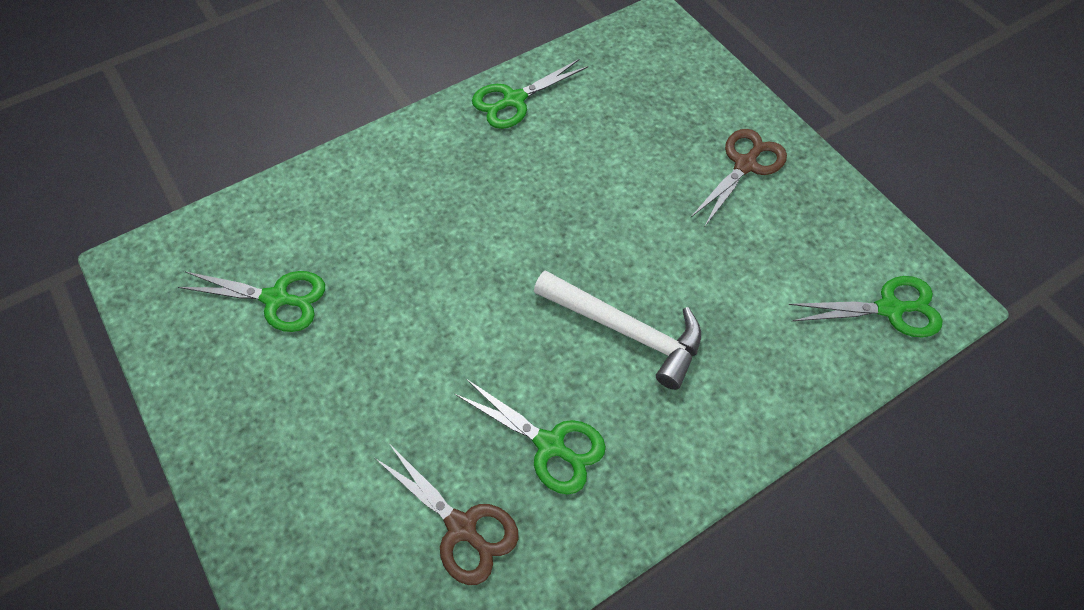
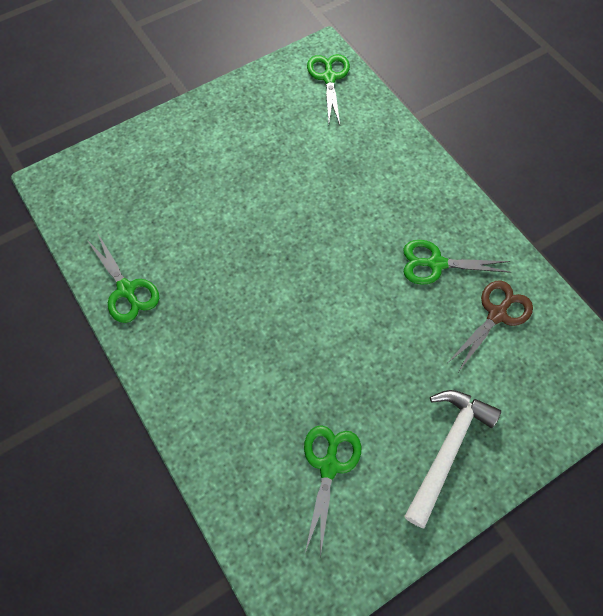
camera: 90 degrees left, 5 degrees up
(550, 445) = (436, 264): green scissors -> green scissors turned 120 degrees counterclockwise
(626, 330) = (349, 217): white hammer -> white hammer (447, 449)
(745, 165) = (210, 137): brown scissors -> none

